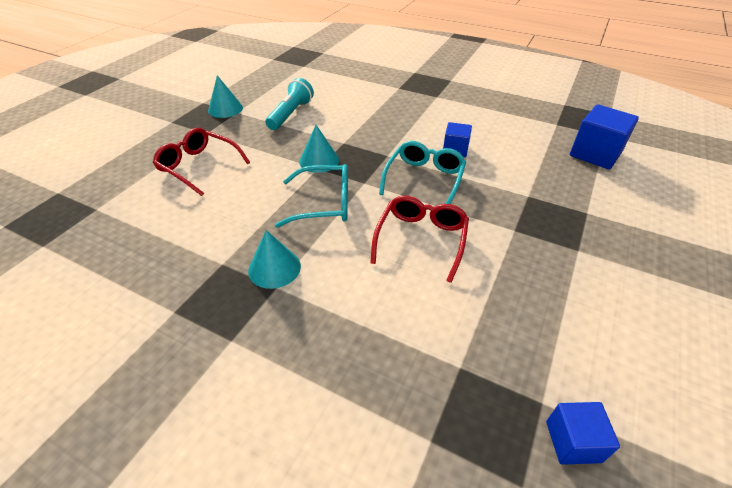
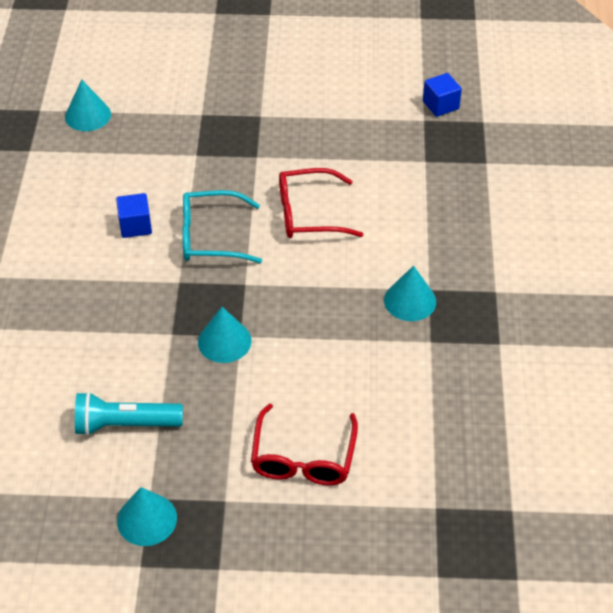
camera: 115 degrees left, 5 degrees up
(324, 204) = (301, 303): turquoise glasses -> none
(595, 154) = (88, 115): blue cube -> turquoise cone

